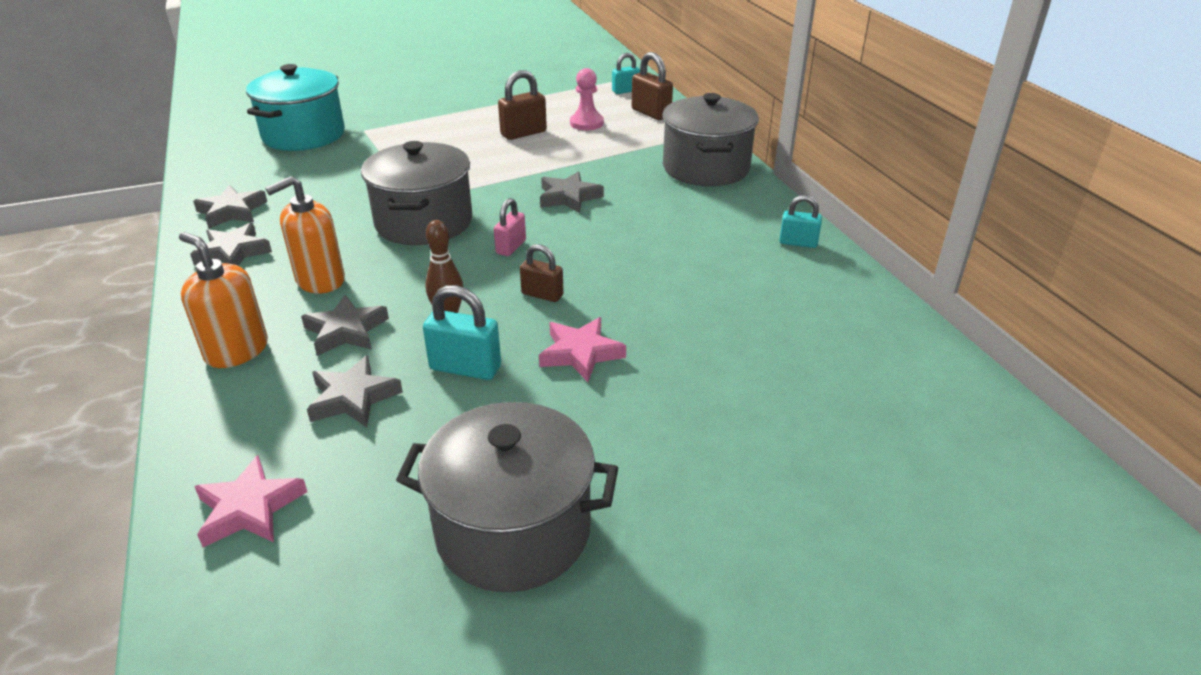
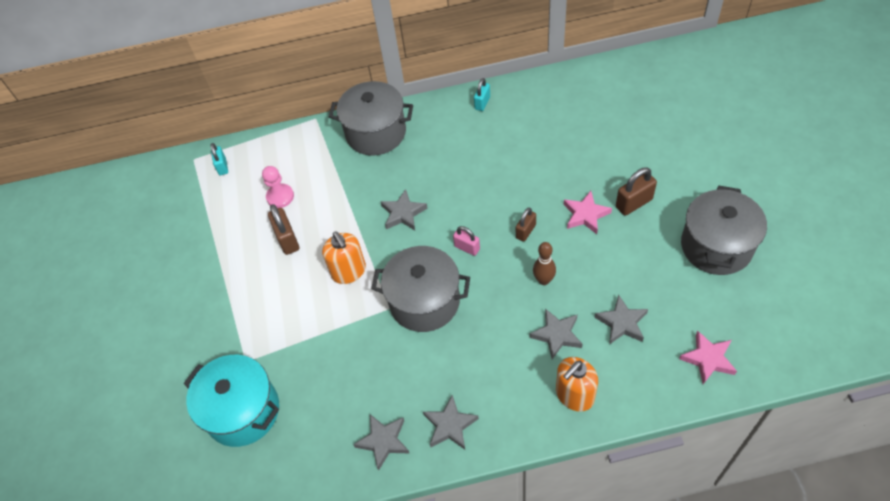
camera: 75 degrees left, 20 degrees up
(320, 280) = (496, 359): orange soap dispenser -> orange soap dispenser (349, 271)
(465, 368) = (596, 269): turquoise padlock -> none
(651, 113) = (273, 154): brown padlock -> brown padlock (634, 203)

